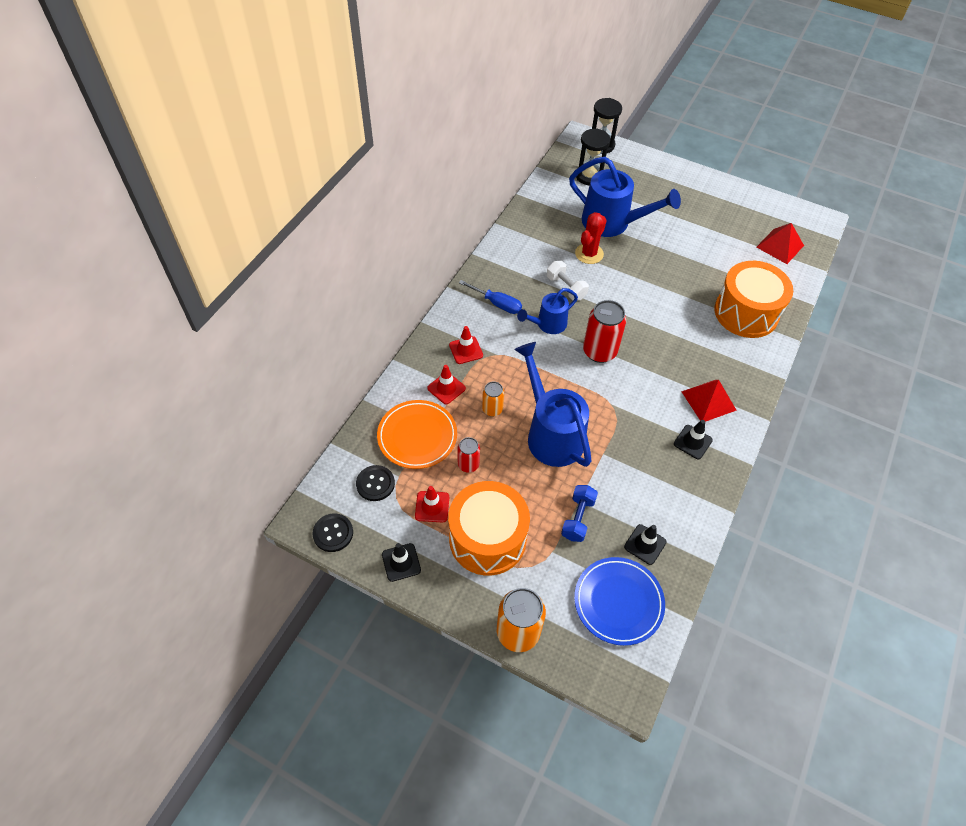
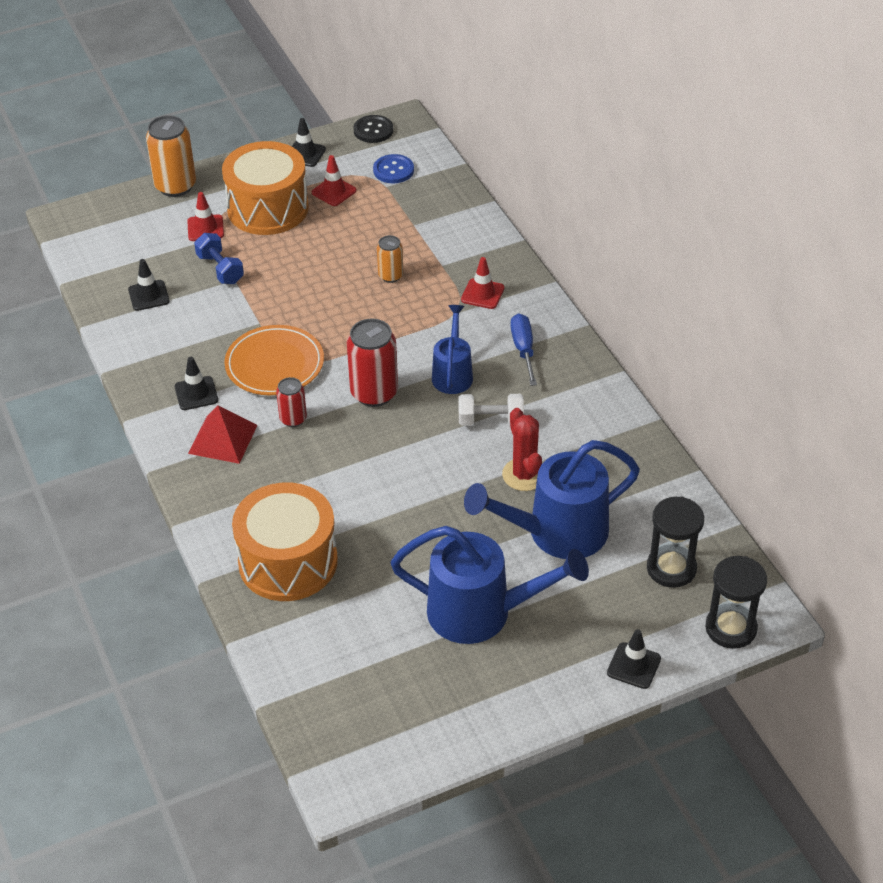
camera: 130 degrees right, 10 degrees down
(375, 484) = (393, 170): black button -> blue button
(417, 436) = (414, 215): orange plate -> orange plate (274, 364)
(446, 388) = (449, 258): red traffic cone -> red traffic cone (205, 228)
(468, 464) = (349, 231): red can -> red can (293, 419)
(497, 303) = (523, 350): blue screwdriver -> blue screwdriver turned 105 degrees clockwise
(551, 433) = (320, 300): blue watering can -> blue watering can (482, 613)
(618, 602) = (127, 251): blue plate -> none
(655, 164) = (633, 666): none -> black traffic cone
(780, 246) = (346, 690): red pyramid -> none

